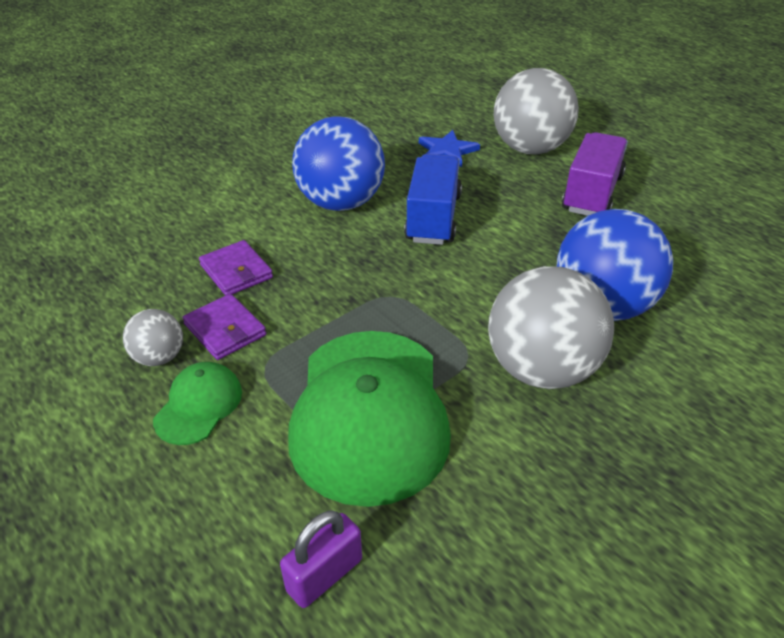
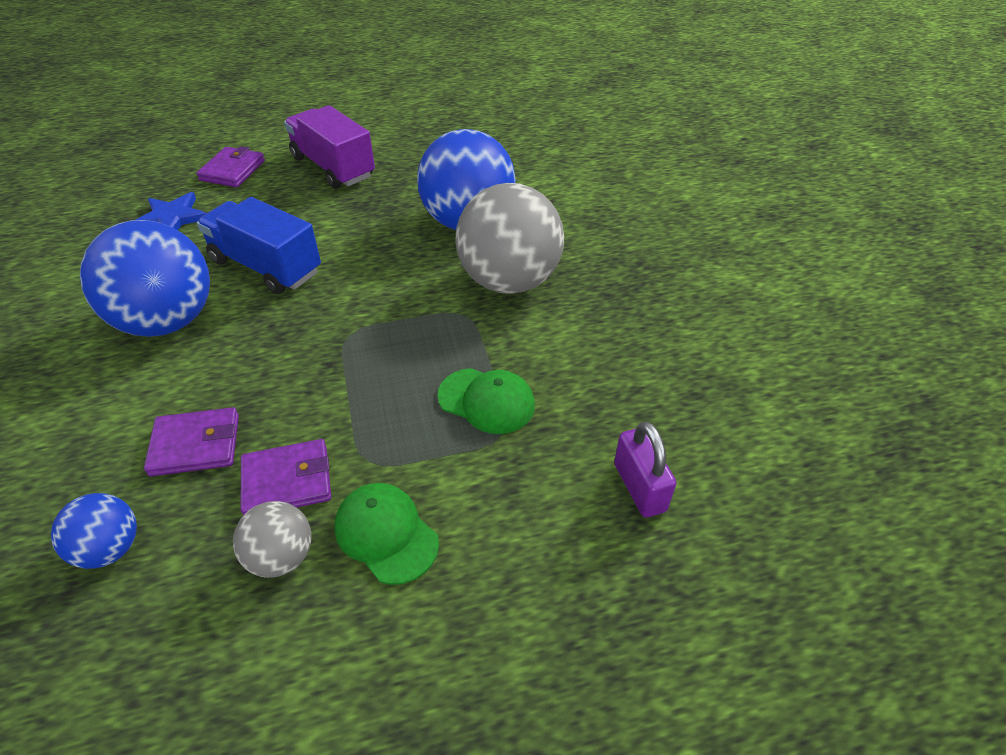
camera: 65 degrees left, 5 degrees up
(140, 277) = (110, 548): none -> blue ball
(369, 413) = (486, 401): green cap -> green cap, size x0.47
(530, 149) = (232, 170): grey ball -> purple wallet

